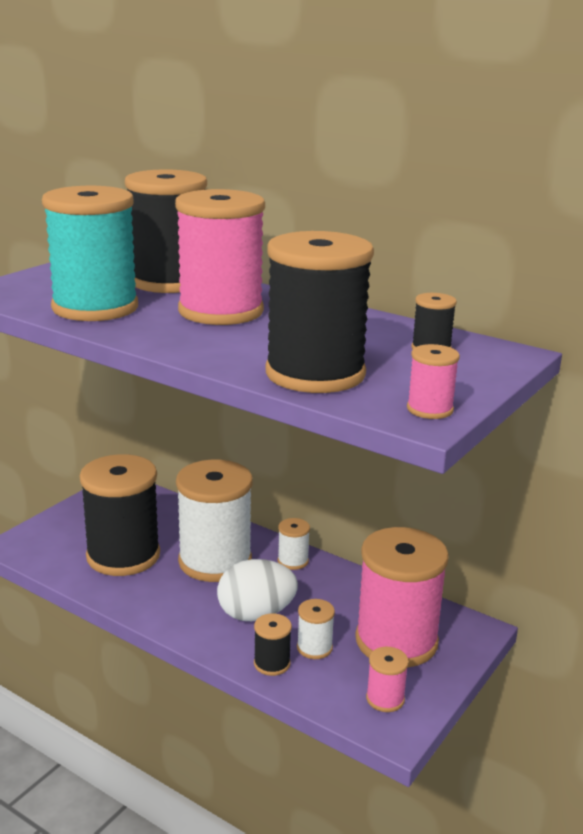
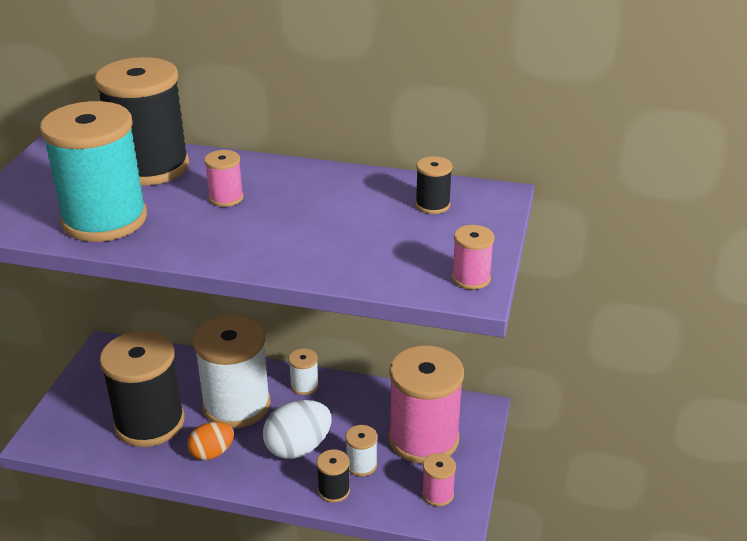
camera: 20 degrees left, 10 degrees up
(167, 596) = (212, 453): none -> orange egg
(221, 311) = (226, 198): pink spool -> pink spool, size x0.43
(315, 374) = (357, 259): black spool -> none

